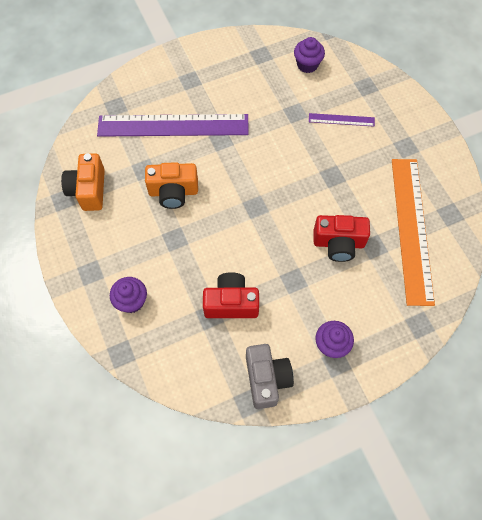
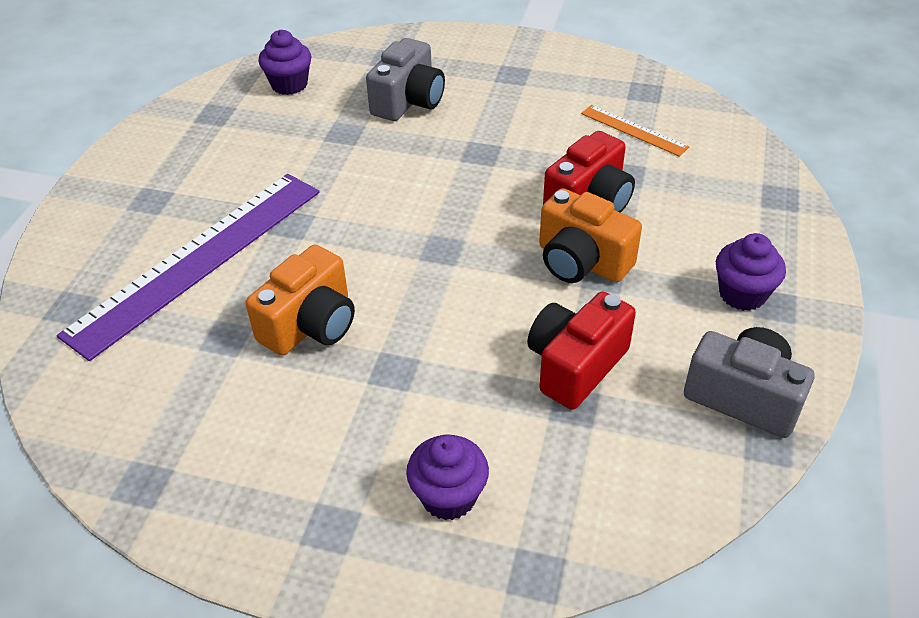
camera: 50 degrees left, 20 degrees down
(88, 190) = (171, 433): orange camera -> orange camera (581, 261)
(341, 120) = (408, 101): purple ruler -> grey camera
(412, 229) = (634, 130): orange ruler -> orange ruler, size x0.44

